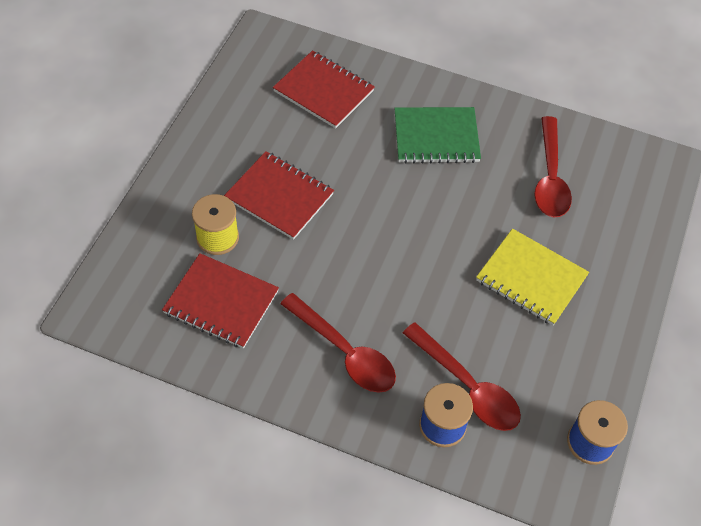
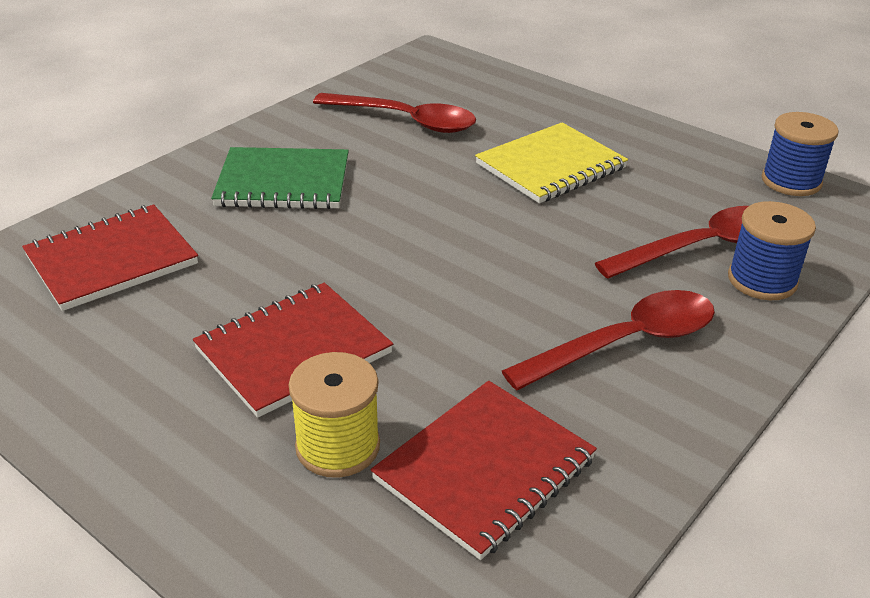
camera: 70 degrees left, 20 degrees down
(436, 137) = (283, 182): green notebook -> green notebook turned 75 degrees clockwise

